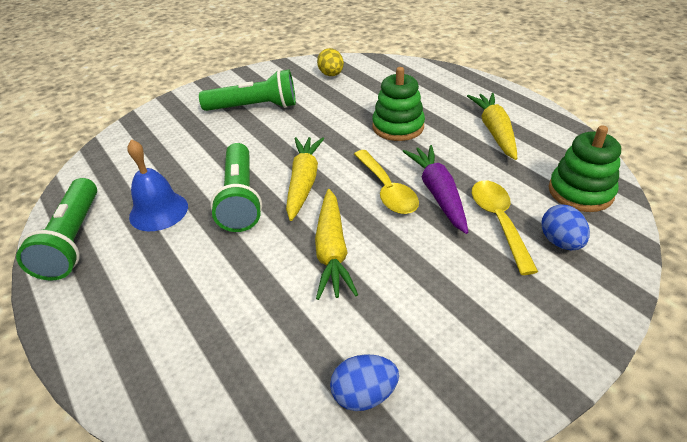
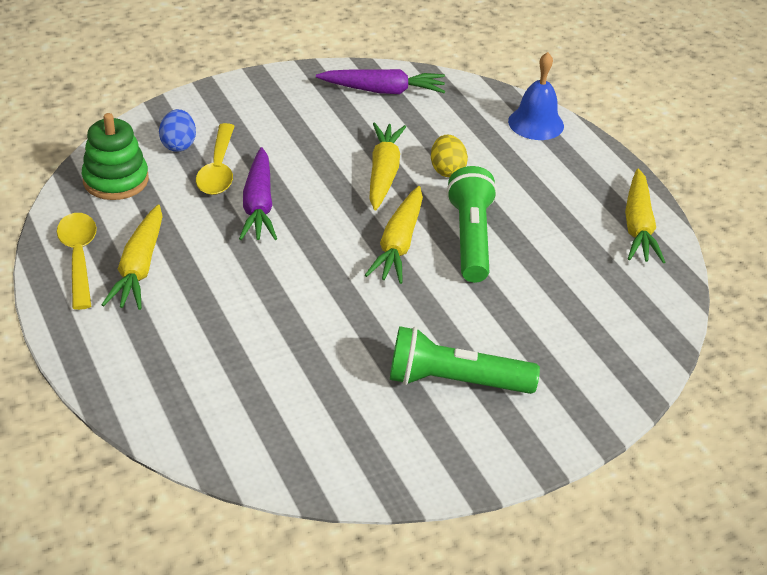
camera: 175 degrees left, 0 degrees up
(73, 240) = (638, 226): green flashlight -> yellow carrot
(158, 211) = (558, 240): blue bell -> blue bell (536, 123)
(331, 75) = (316, 437): yellow egg -> yellow egg (447, 170)
(364, 394) = (383, 91): blue egg -> purple carrot
(387, 190) = (310, 218): yellow spoon -> yellow spoon (79, 257)
(398, 127) = (257, 300): green stacking toy -> none

